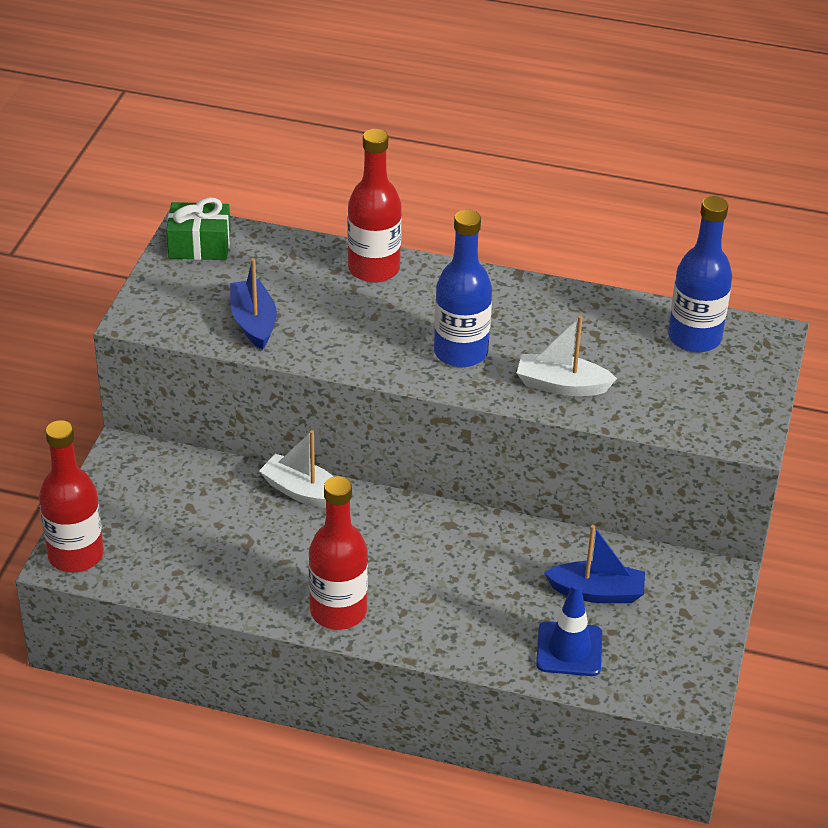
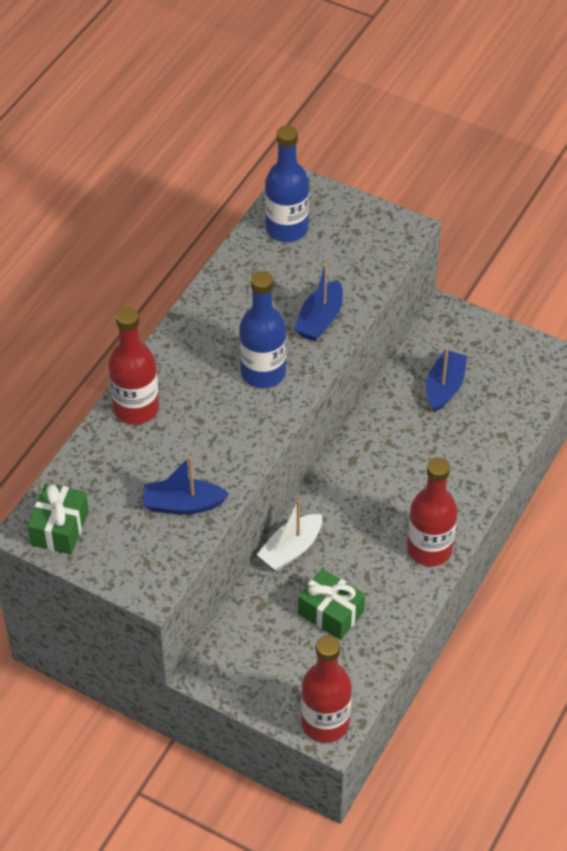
camera: 75 degrees left, 10 degrees up
(224, 538) = (331, 612): none -> green gift
(561, 385) = (320, 320): white boat -> blue boat
(569, 649) = (497, 417): blue traffic cone -> none

